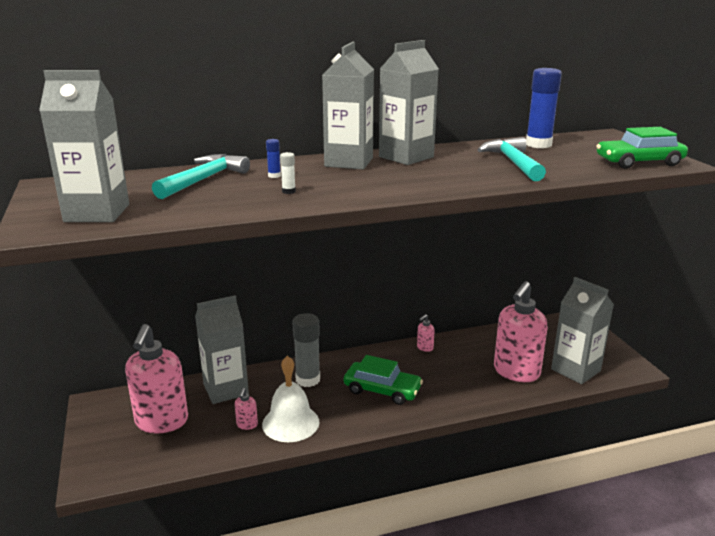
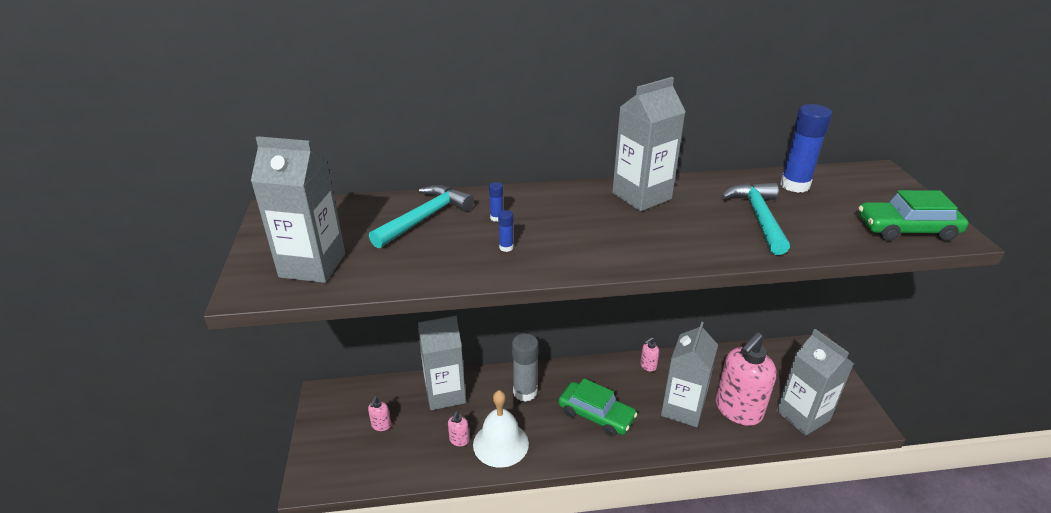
camera: 10 degrees right, 10 degrees up
(161, 422) = (381, 425): pink soap dispenser -> pink soap dispenser, size x0.40
(288, 191) = (506, 247): white glue stick -> blue glue stick
(349, 162) = (578, 200): grey carton -> grey carton (682, 408)

